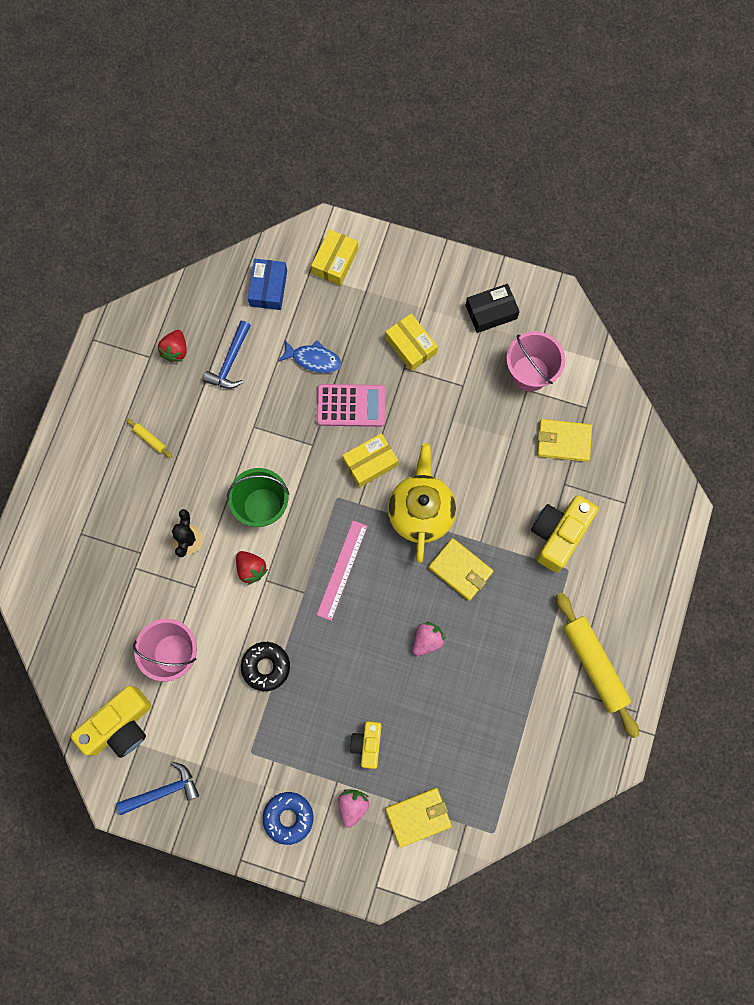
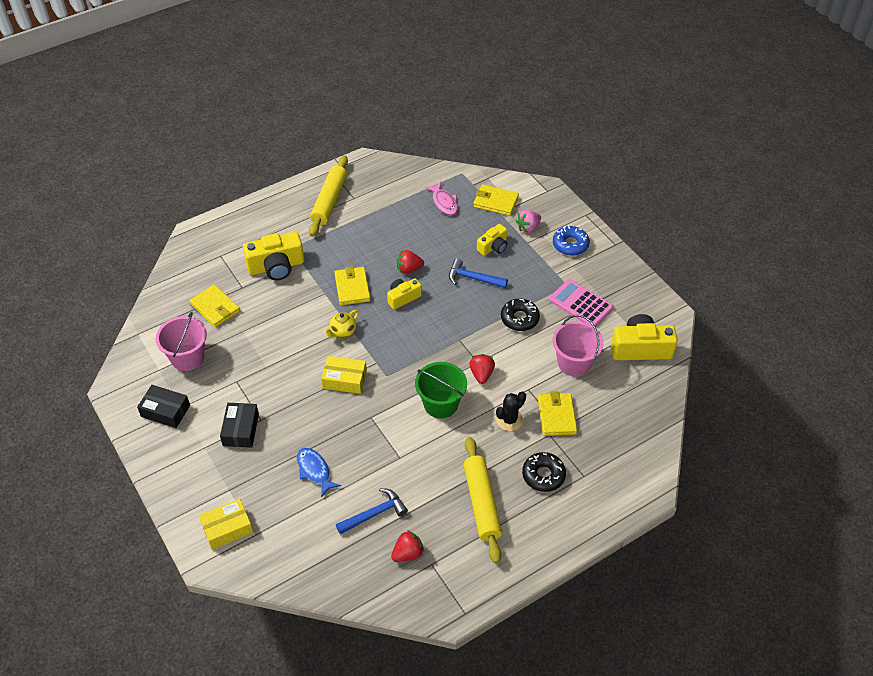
camera: 140 degrees left, 25 degrees down
(116, 506) = (543, 475): none -> black donut
(147, 578) = (556, 416): none -> yellow wallet
(150, 439) = (482, 503): yellow rolling pin -> yellow rolling pin, size x2.46
(163, 791) = (637, 300): blue hammer -> blue hammer (473, 278)
(268, 288) = (295, 547): blue box -> none
(342, 570) = (423, 335): pink ruler -> none
(351, 405) = (320, 422): pink calculator -> pink calculator (580, 304)
(400, 598) = (403, 298): none -> yellow camera
(411, 346) = (241, 429): yellow box -> black box
(421, 512) = (343, 331): yellow teapot -> yellow teapot, size x0.48
(427, 640) = (409, 269): pink strawberry -> red strawberry
(473, 767) = (444, 202): none -> pink fish

